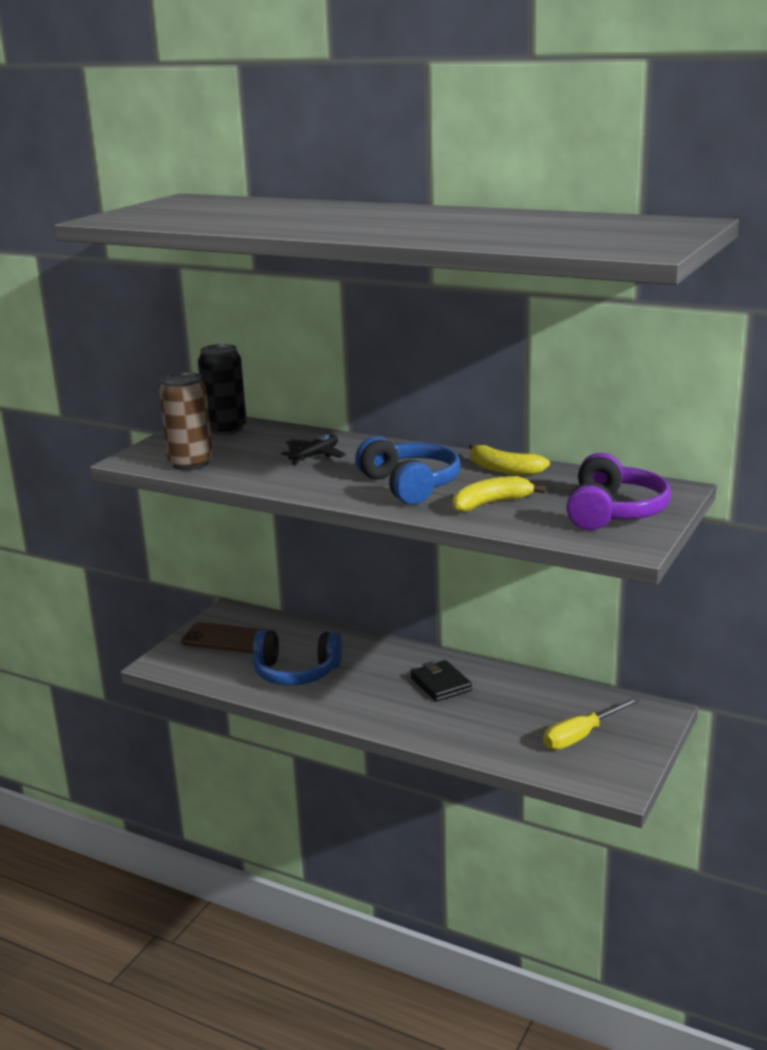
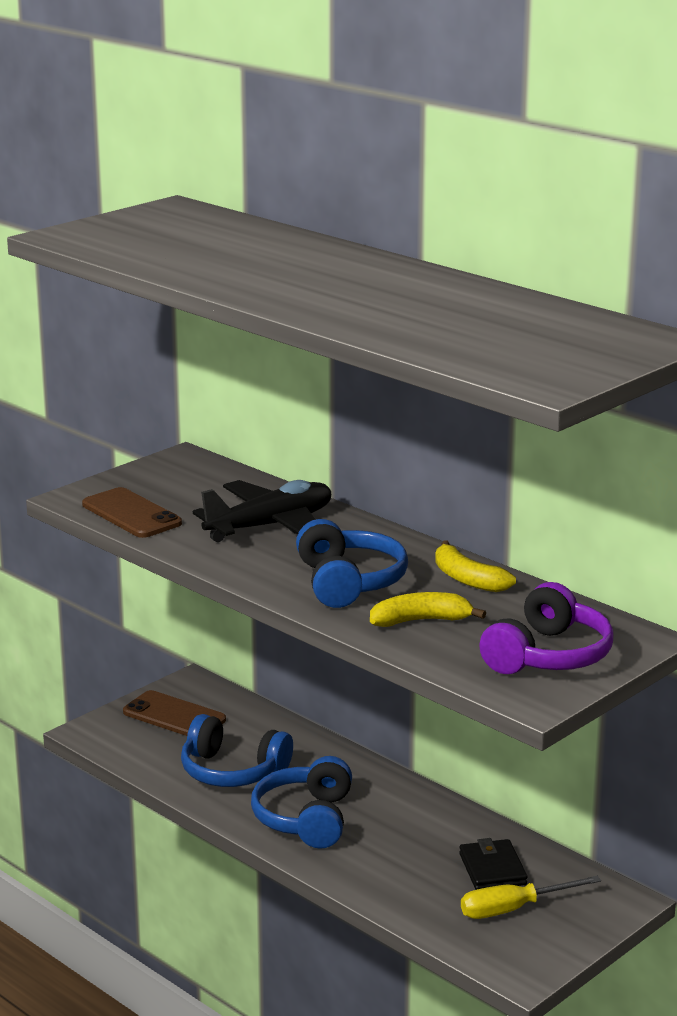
camera: 15 degrees right, 0 degrees up
(190, 464) = (131, 514): brown can -> brown phone
(226, 429) = (196, 473): black can -> none
(315, 456) = (270, 526): black plane -> black plane, size x1.87
(376, 698) = (306, 819): none -> blue headphones
(440, 684) = (388, 816): black wallet -> black wallet (492, 869)

